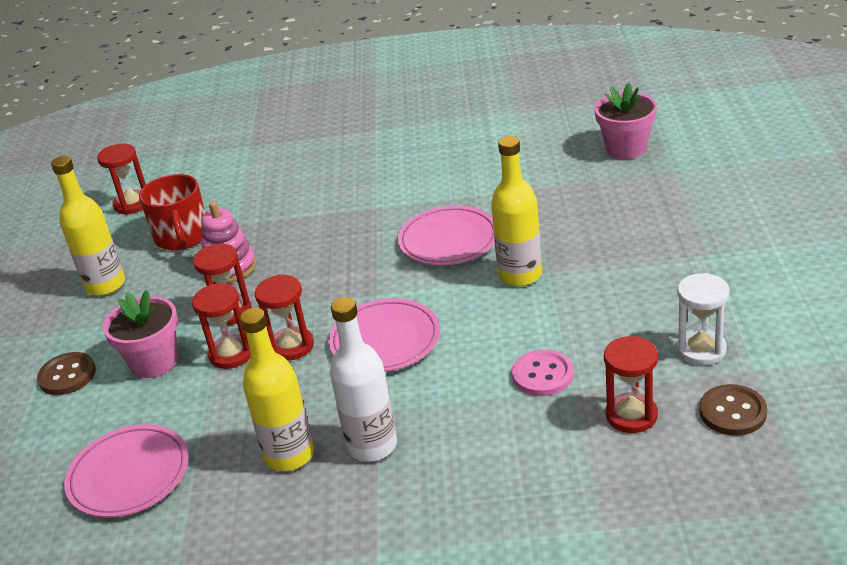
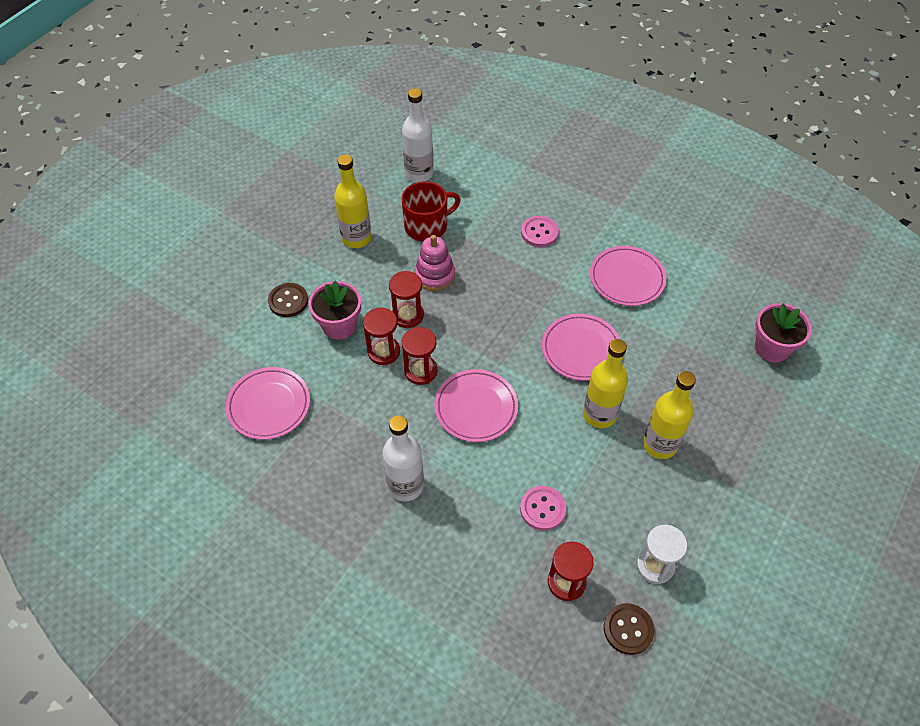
camera: 30 degrees right, 20 degrees up
(132, 204) = (419, 173): red hourglass -> white bottle
(182, 237) = (427, 226): red mug -> red mug turned 135 degrees counterclockwise
(289, 455) = (358, 457): yellow bottle -> yellow bottle (660, 444)
(313, 183) = (539, 232): none -> pink button
(438, 171) = (627, 278): none -> pink plate

